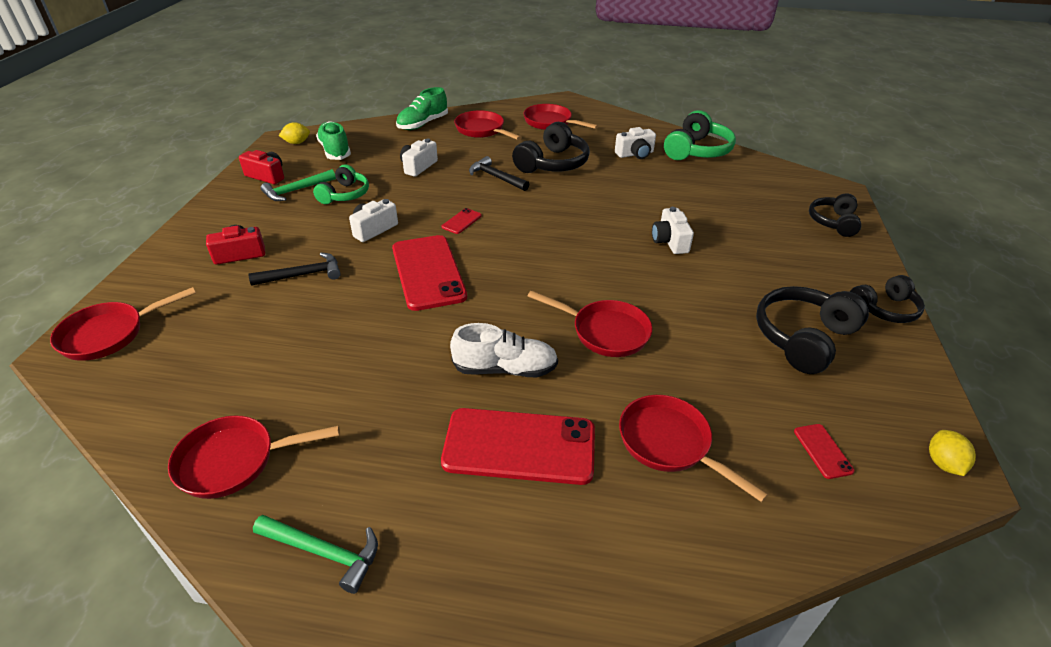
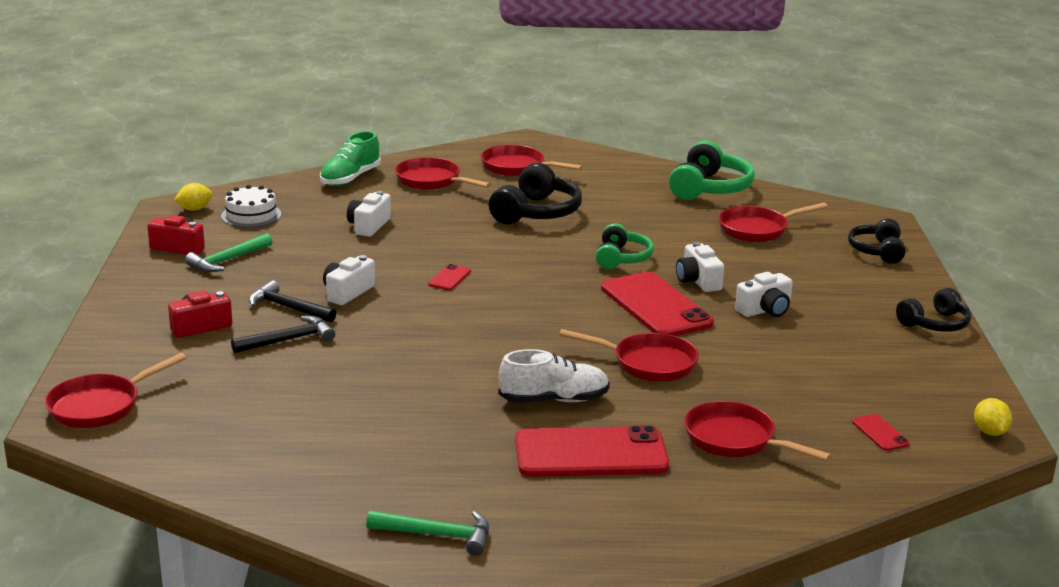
camera: 10 degrees left, 15 degrees down
(234, 461) = (311, 487): red pan -> red pan (757, 229)
(335, 151) = (251, 215): green shoe -> white cake
(345, 194) = (292, 261): green headphones -> green headphones (622, 258)
(428, 272) = (433, 327): red phone -> red phone (656, 306)
(496, 177) = (472, 231): black hammer -> black hammer (288, 308)
(635, 154) = (635, 196): white camera -> white camera (765, 310)
(803, 338) = (854, 353): black headphones -> none

